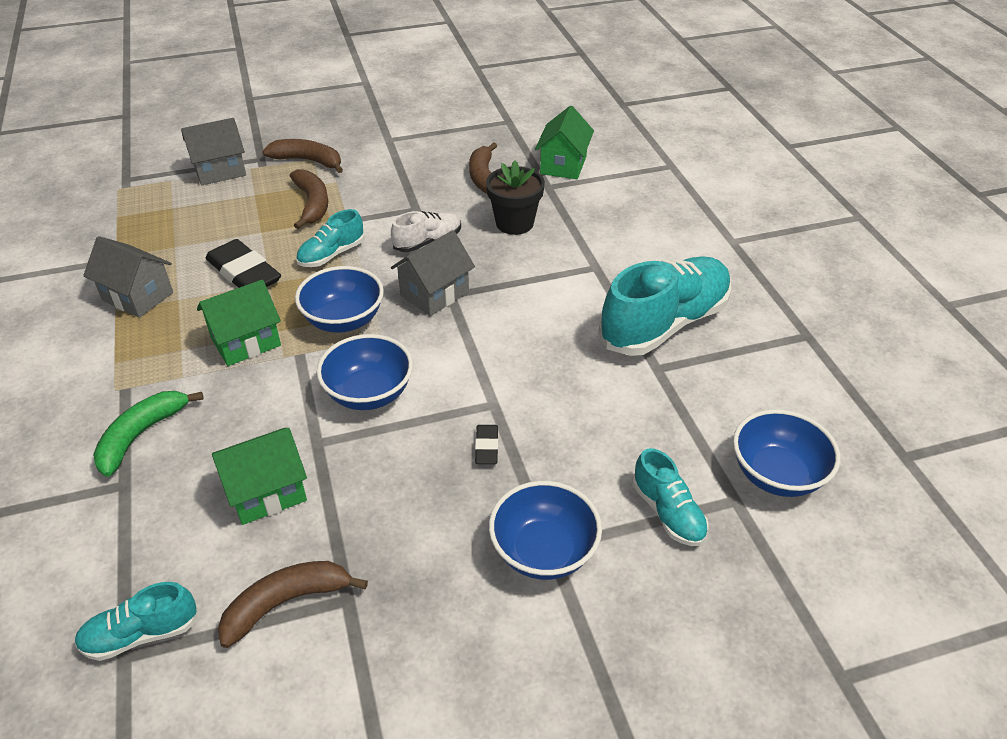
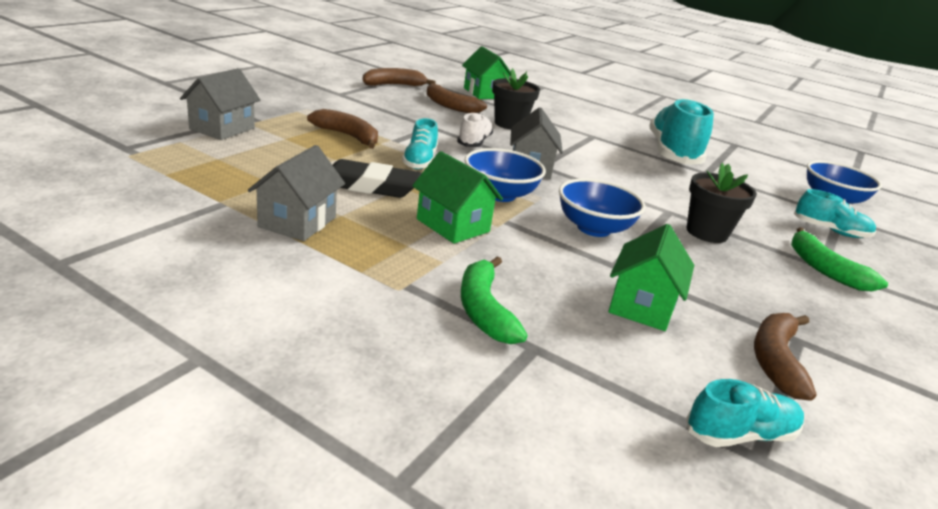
camera: 45 degrees left, 15 degrees down
(138, 296) = (297, 222): grey house -> grey house turned 60 degrees counterclockwise
(141, 634) = (740, 434): turquoise shoe -> turquoise shoe turned 135 degrees counterclockwise
(246, 342) = (453, 225): green house -> green house turned 60 degrees counterclockwise
(308, 161) = (295, 113): brown banana -> brown banana (393, 85)
(486, 447) = (706, 232): black eraser -> black flower pot
(543, 551) = (824, 269): blue bowl -> green banana

